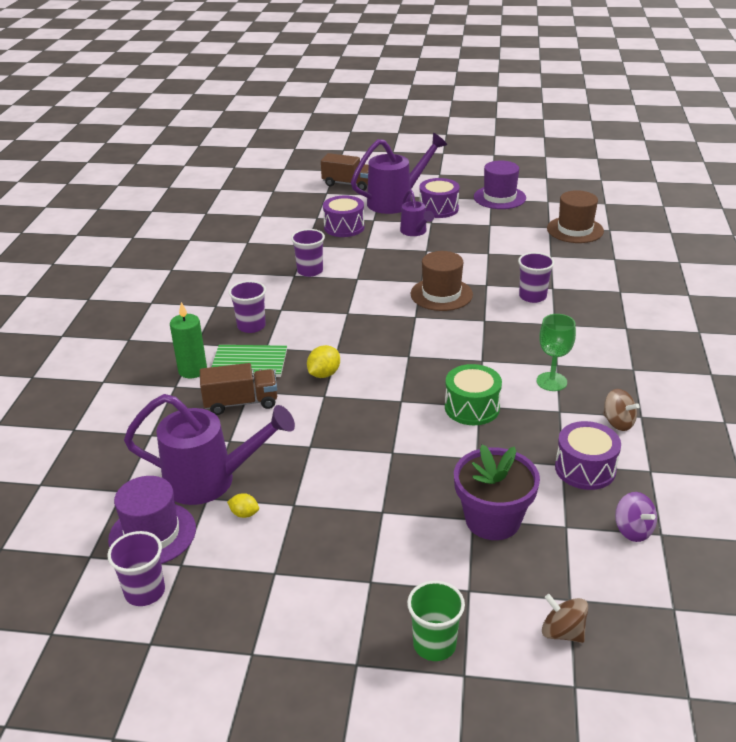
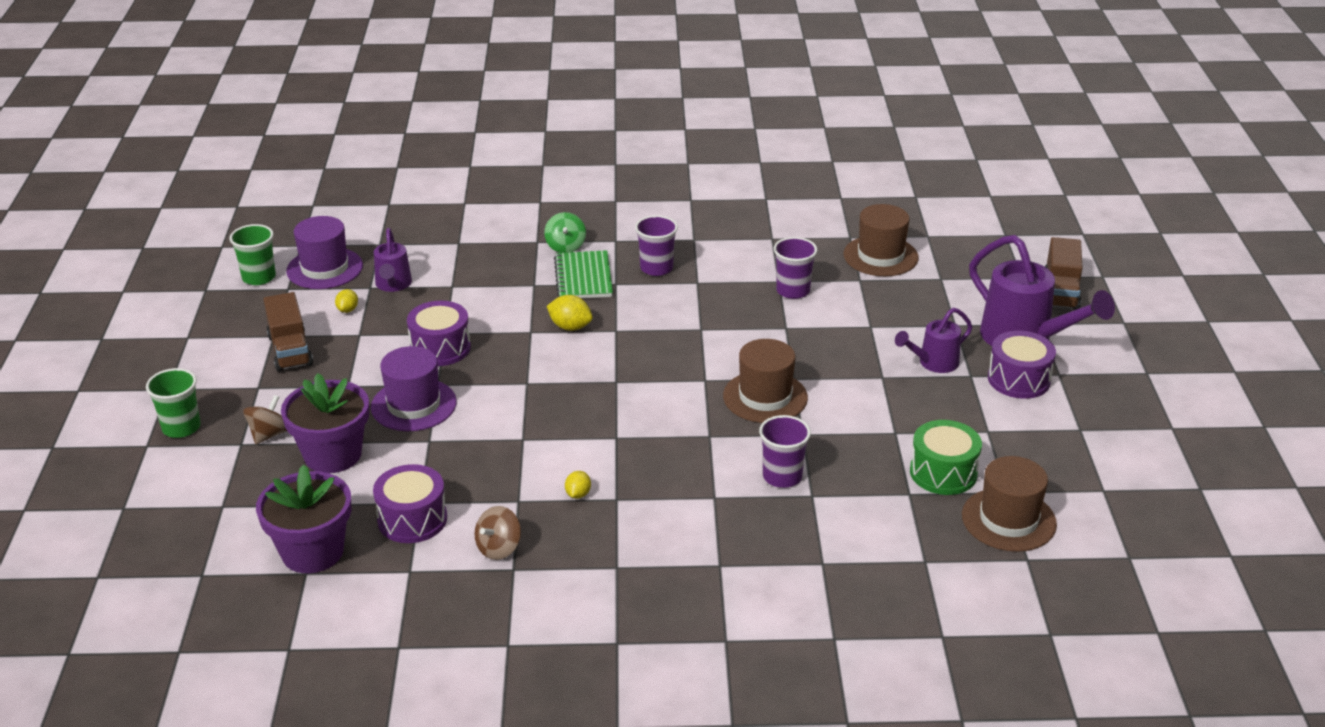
camera: 80 degrees right, 0 degrees up
(145, 592) = (259, 277): purple cup -> green cup
(192, 370) = (565, 246): green candle -> green spinning top
(210, 480) = (393, 285): purple watering can -> purple watering can, size x0.56
(241, 403) = (513, 283): brown truck -> brown truck (290, 350)
(279, 234) = (880, 256): none -> brown hat
(344, 227) = (921, 303): purple drum -> purple drum (440, 348)
(472, 407) = (518, 433): green drum -> green drum (943, 473)
(499, 197) = (1090, 438): purple hat -> purple hat (413, 405)
(551, 382) = (578, 494): green goblet -> yellow lemon
(562, 632) = (183, 501): brown spinning top -> brown spinning top (269, 434)
(633, 530) = (312, 552): purple spinning top -> purple flower pot

